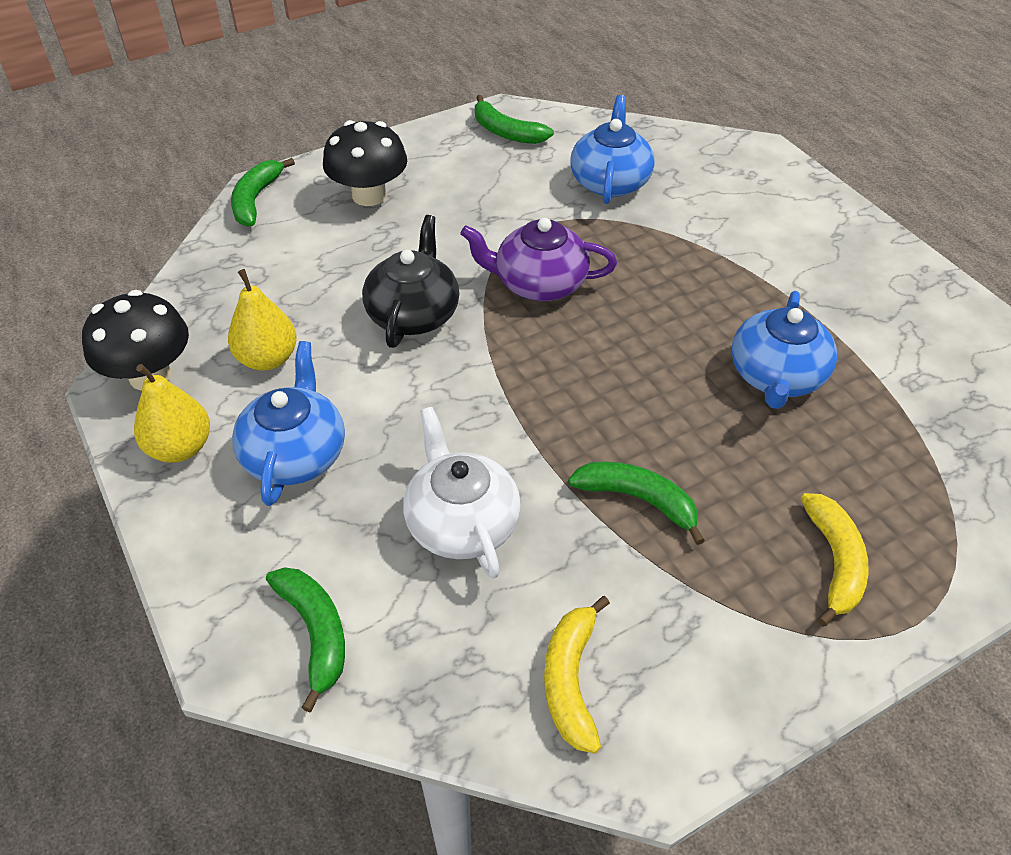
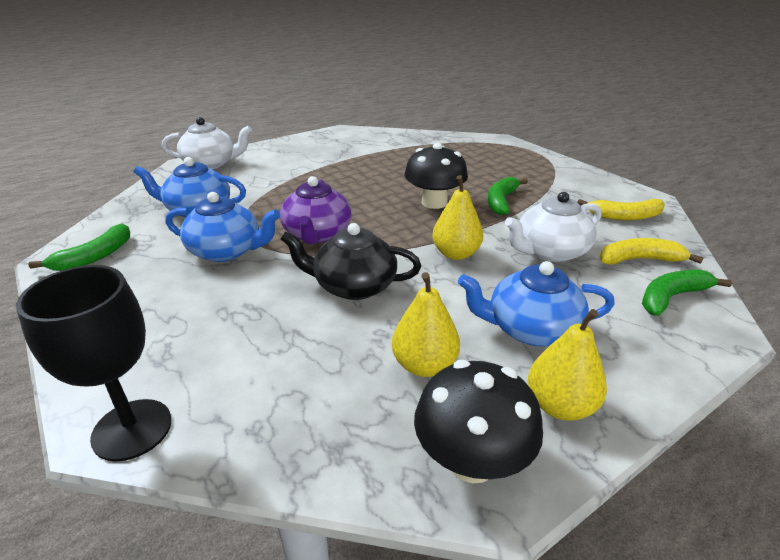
camera: 95 degrees left, 15 degrees down
(256, 199) = (132, 429): green banana -> black goblet
(369, 195) = (165, 330): black mushroom -> black mushroom (434, 203)
(470, 413) = (456, 254): none -> yellow pear
(767, 173) = (211, 164): none -> white teapot
(776, 376) = (398, 168): blue teapot -> blue teapot (226, 251)
(834, 562) = (512, 162): yellow banana -> yellow banana (639, 260)

